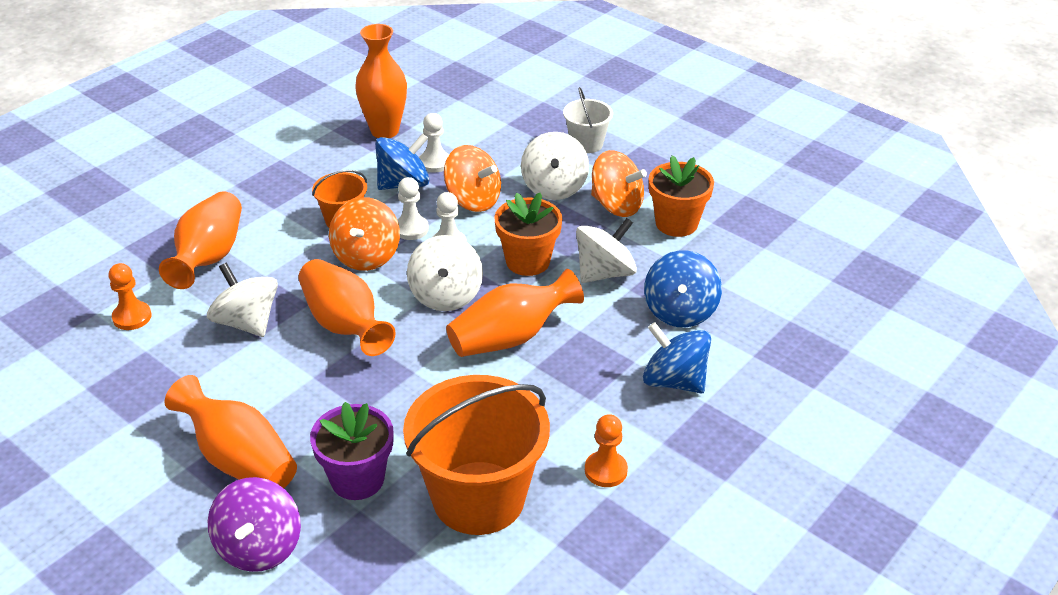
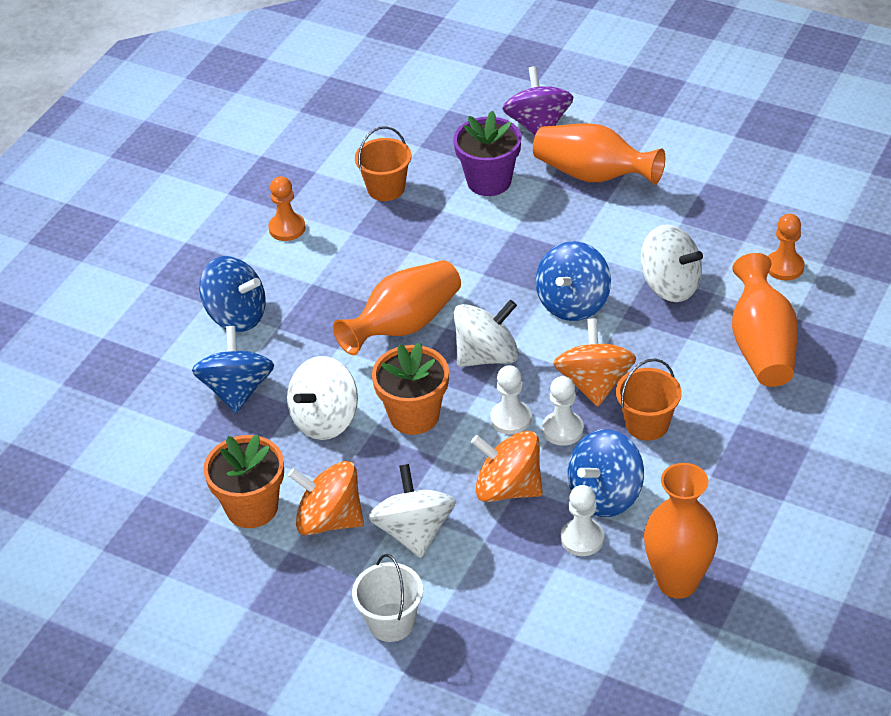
camera: 170 degrees right, 5 degrees up
(345, 325) = (573, 303): orange vase -> blue spinning top
(446, 295) = (487, 356): white spinning top -> white spinning top turned 75 degrees clockwise
(478, 498) = (386, 188): orange bucket -> orange bucket, size x0.49

